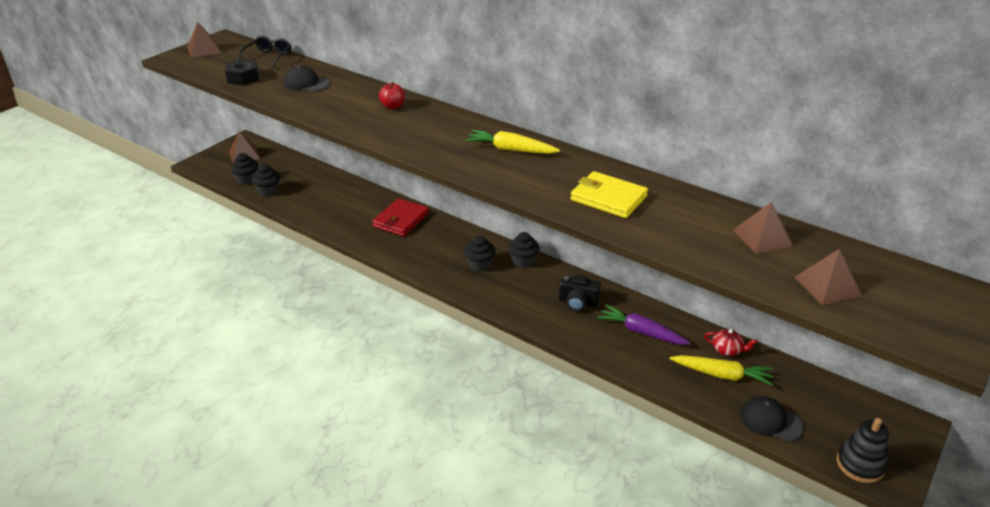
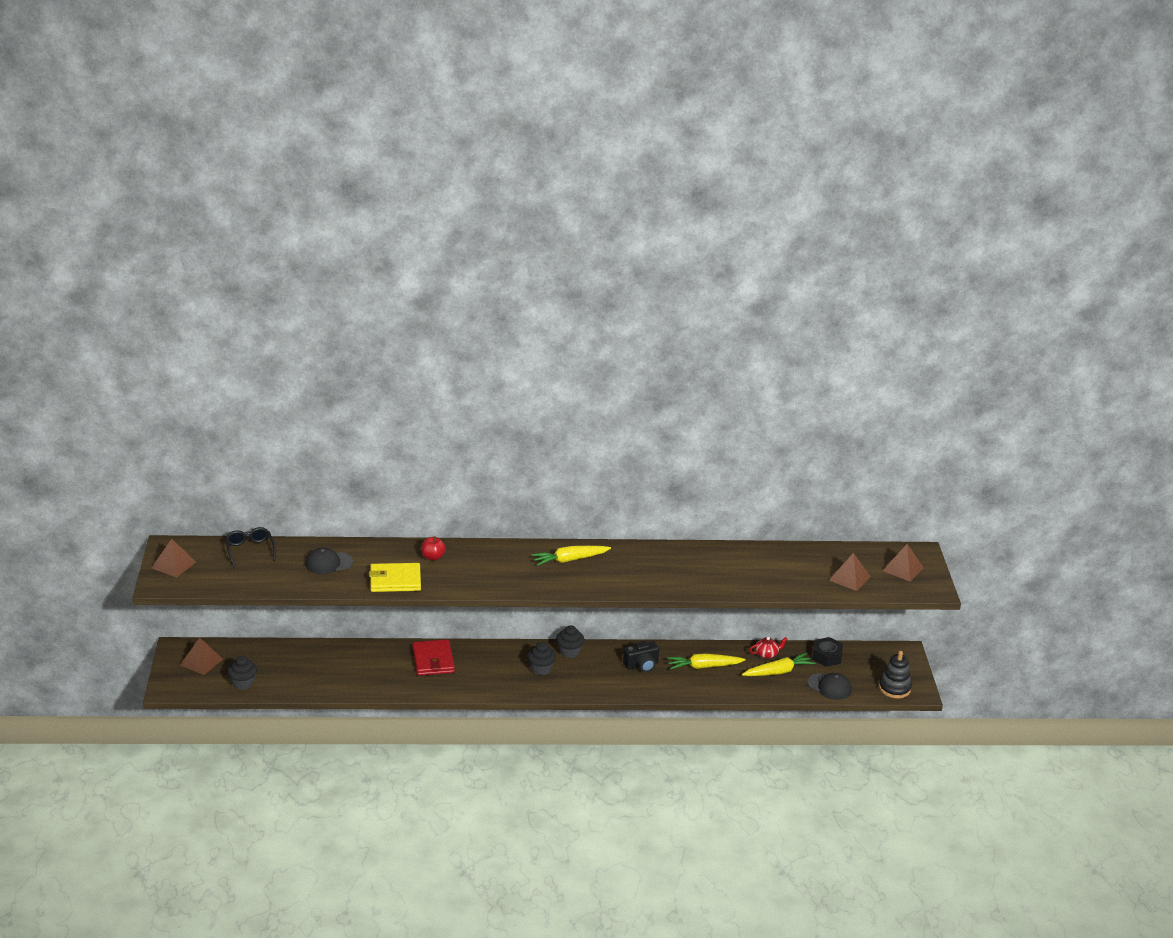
camera: 40 degrees left, 5 degrees down
(243, 78) = (264, 579): black nut -> black nut (826, 656)
(268, 191) = (280, 685): black cupcake -> none
(608, 198) = (676, 571): yellow wallet -> yellow wallet (395, 580)
(641, 332) = (704, 667): purple carrot -> yellow carrot
(762, 237) = (790, 561): brown pyramid -> brown pyramid (903, 569)
(770, 421) = (829, 687): black cap -> black cap turned 135 degrees counterclockwise

